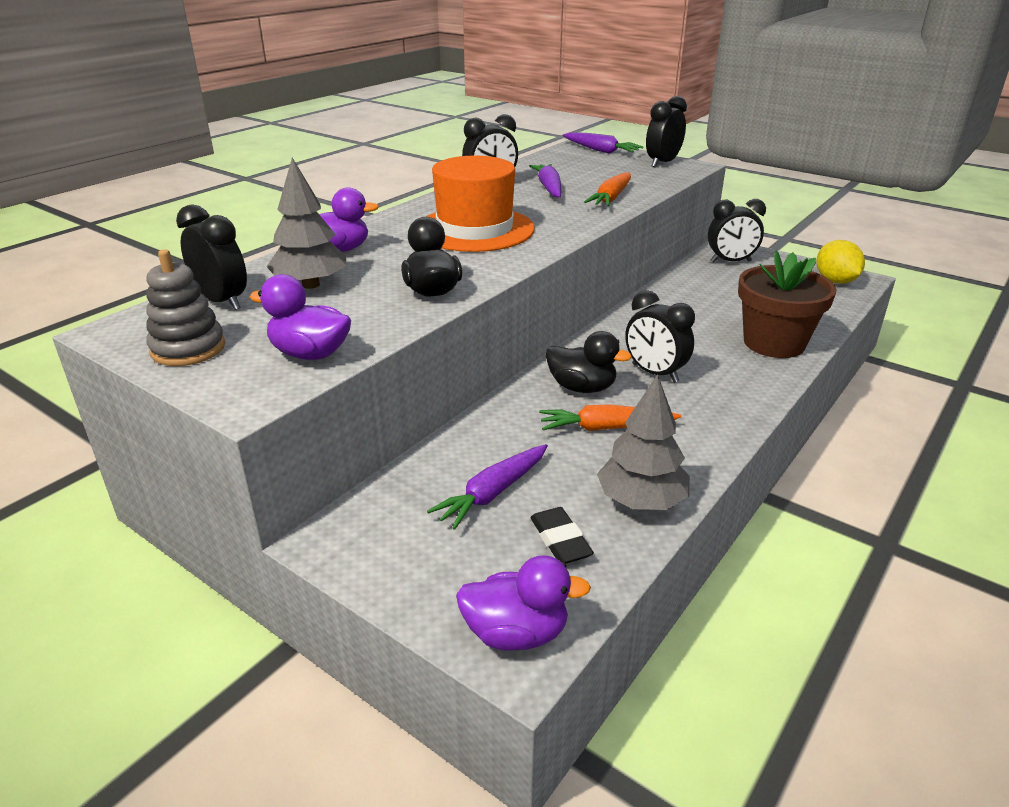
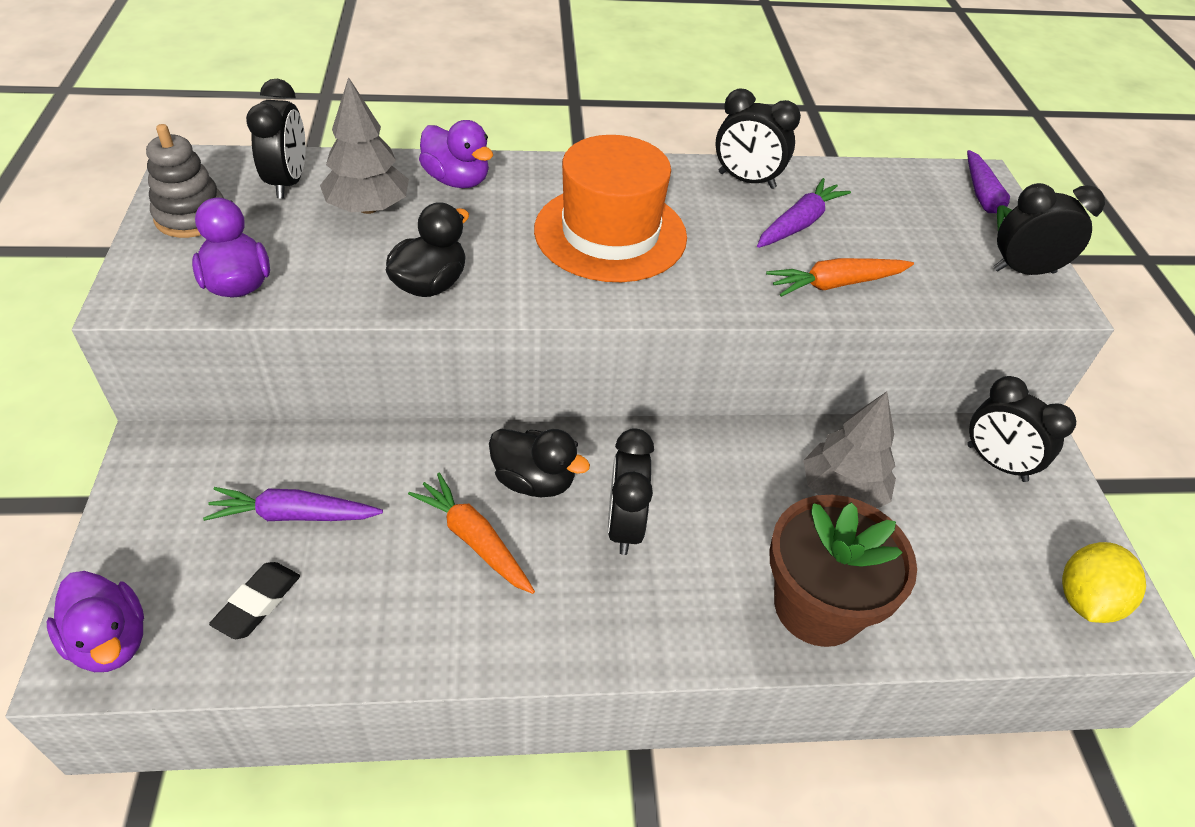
camera: 45 degrees right, 15 degrees up
(582, 387) = (534, 481): black duck -> black duck turned 45 degrees counterclockwise
(641, 501) = (366, 635): grey tree -> grey tree (841, 492)

